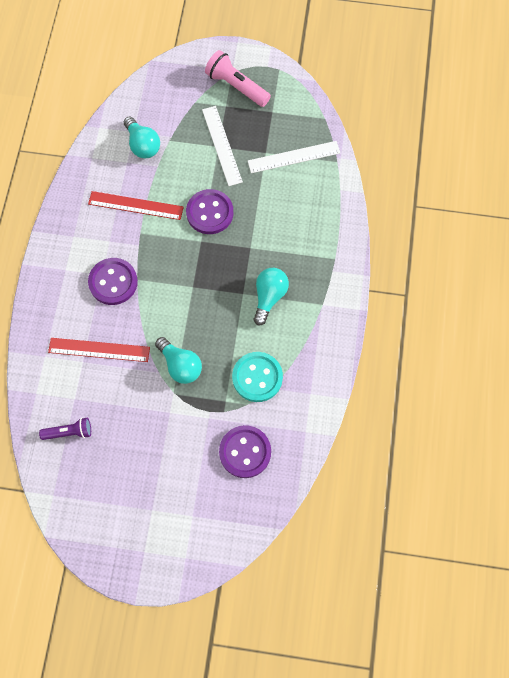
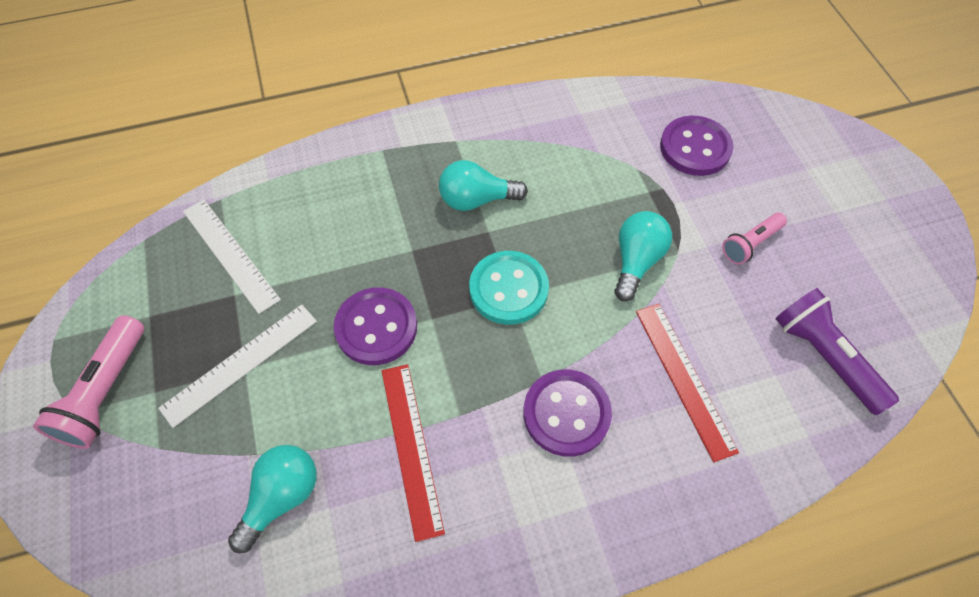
camera: 115 degrees left, 10 degrees down
(69, 432) = (825, 357): purple flashlight -> purple flashlight, size x1.60
(157, 439) = (750, 244): none -> pink flashlight
(257, 377) = (595, 171): turquoise button -> turquoise button (508, 289)

